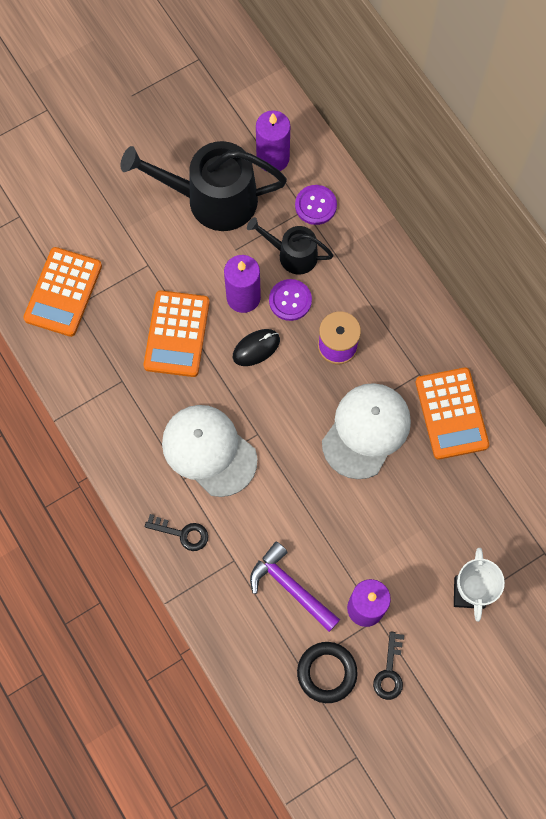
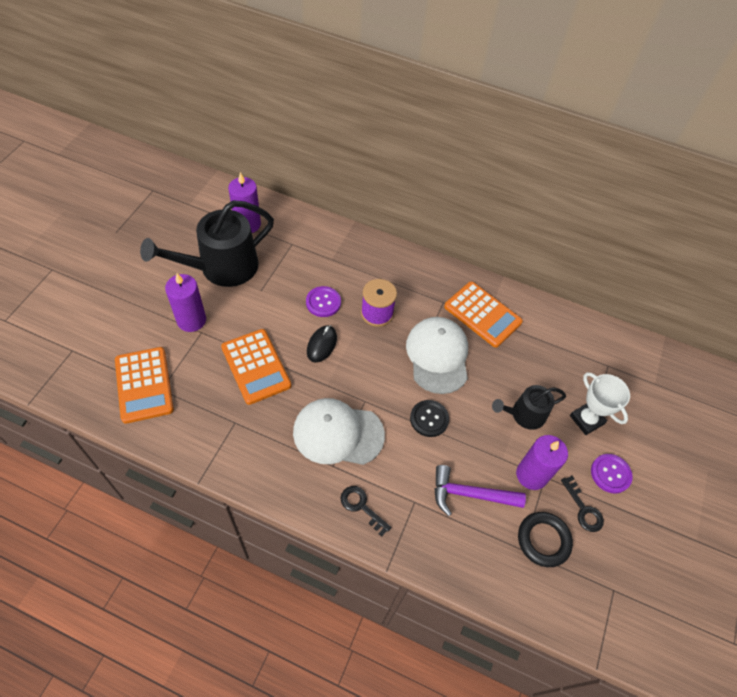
camera: 40 degrees left, 15 degrees down
(182, 533) = (361, 507): black key -> black key turned 120 degrees counterclockwise
(243, 297) = (288, 317): purple candle -> purple candle (191, 320)
(293, 255) = (304, 274): black watering can -> black watering can (524, 414)
(307, 491) = (429, 419): none -> black button
(315, 205) = (298, 238): purple button -> purple button (610, 474)

